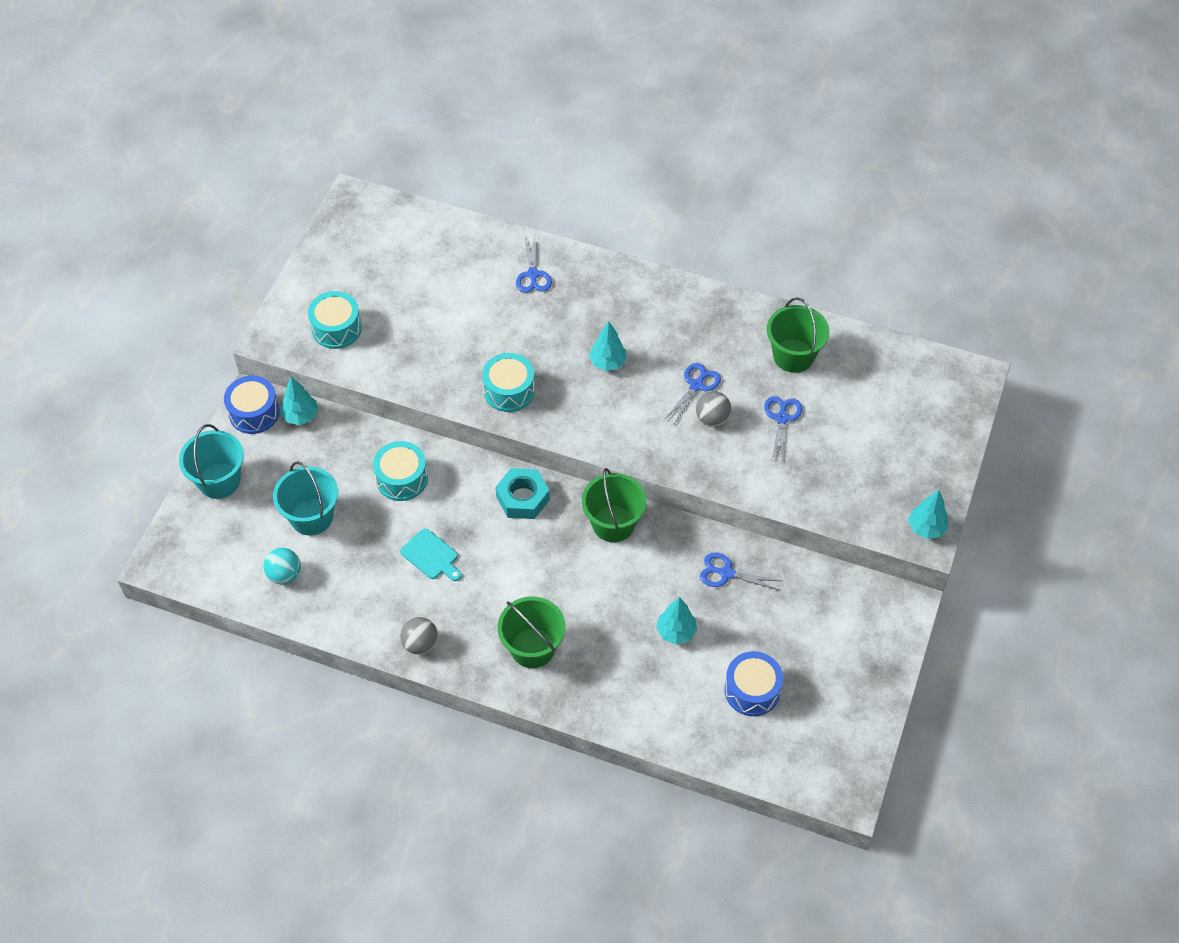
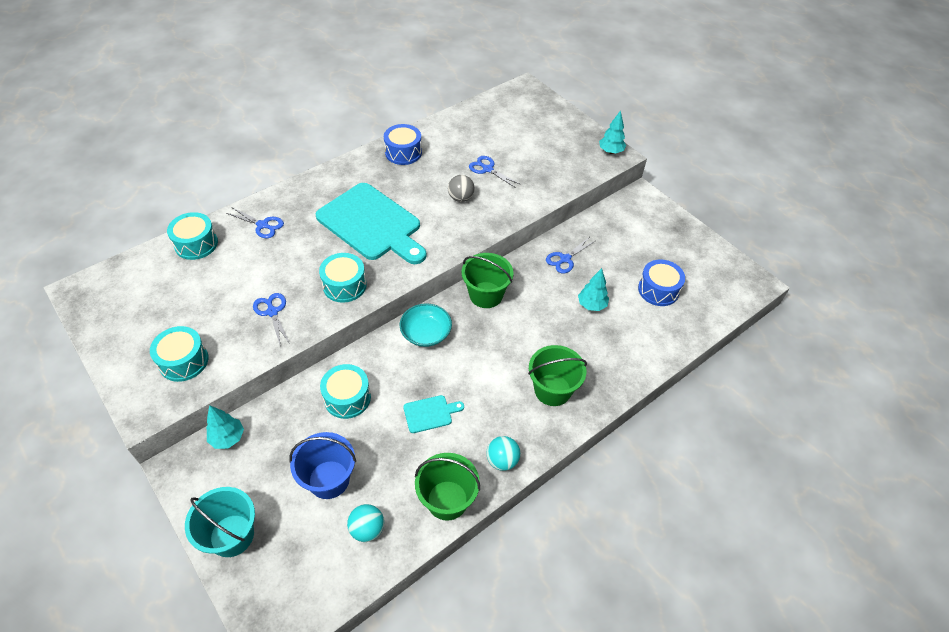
camera: 60 degrees left, 5 degrees down
(254, 413) = (191, 472): blue drum -> blue drum (403, 152)
(311, 517) = (329, 479): turquoise bucket -> blue bucket
(420, 644) = (502, 460): grey ball -> turquoise ball
(468, 241) = (196, 244): none -> turquoise drum
(523, 498) = (426, 333): turquoise nut -> turquoise bowl
(608, 362) = (372, 224): turquoise tree -> turquoise cutting board
(696, 385) = (429, 193): blue scissors -> blue scissors (272, 312)
(793, 356) = (447, 143): green bucket -> green bucket (447, 500)

